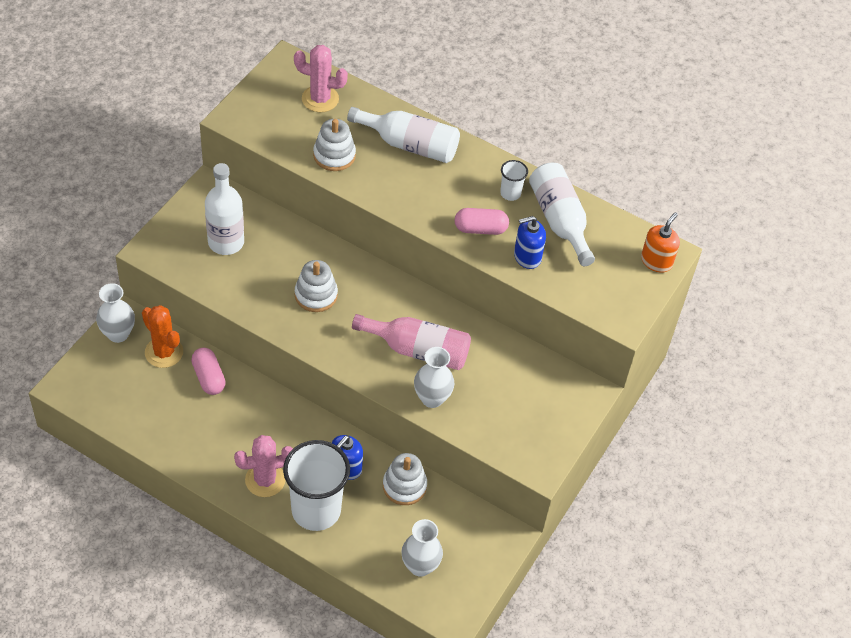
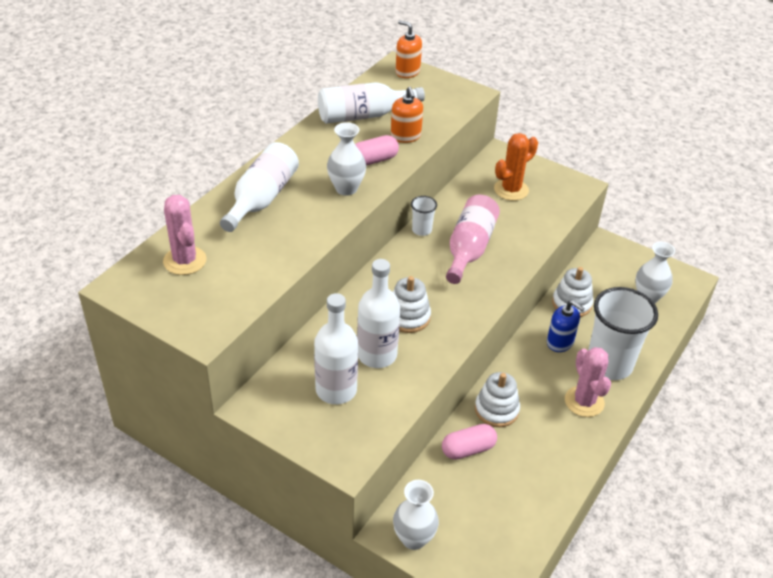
camera: 85 degrees left, 10 degrees down
(164, 352) = (437, 491): orange cactus -> orange cactus (511, 190)
(267, 271) = (377, 355): none -> white bottle
(320, 99) = (185, 261): pink cactus -> pink cactus turned 45 degrees counterclockwise
(334, 155) = (272, 252): white stacking toy -> white stacking toy (496, 410)
(432, 398) = (522, 242): white vase -> white vase (346, 188)
(480, 229) = (373, 160): pink capsule -> pink capsule turned 60 degrees clockwise
(510, 193) = (330, 140): white cup -> white cup (421, 230)
(527, 256) = (405, 136): blue soap dispenser -> orange soap dispenser

